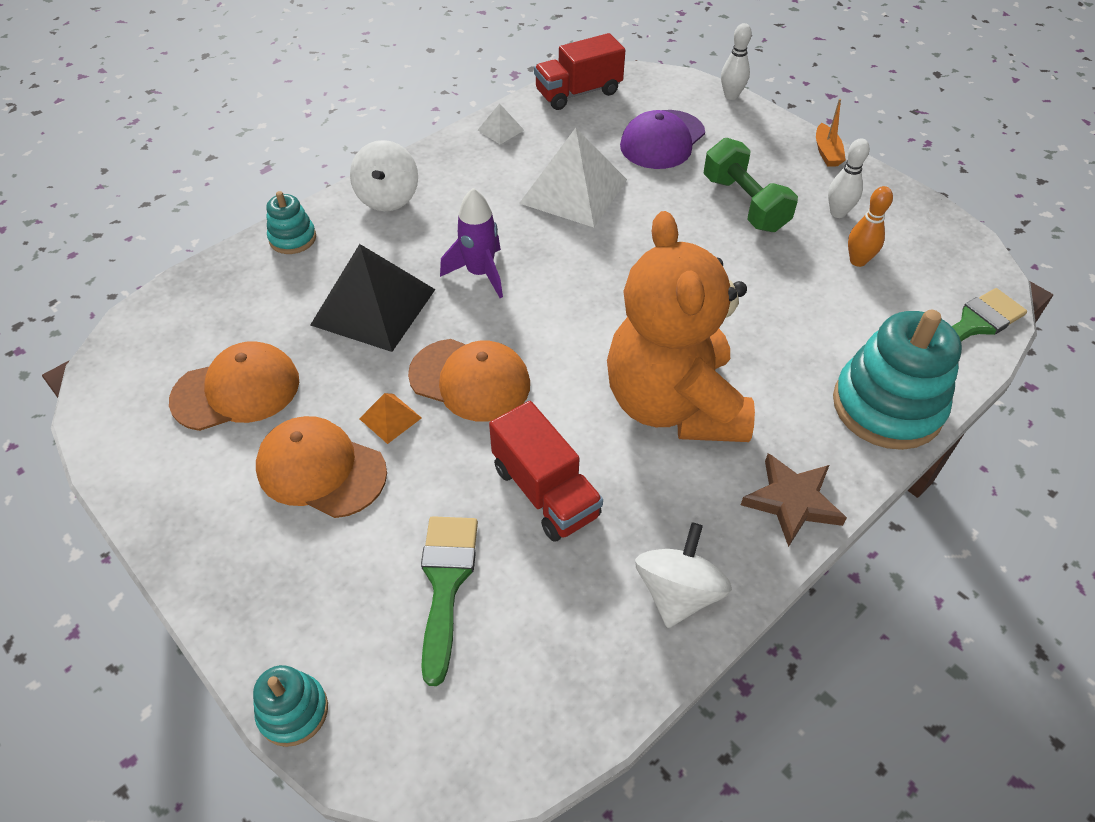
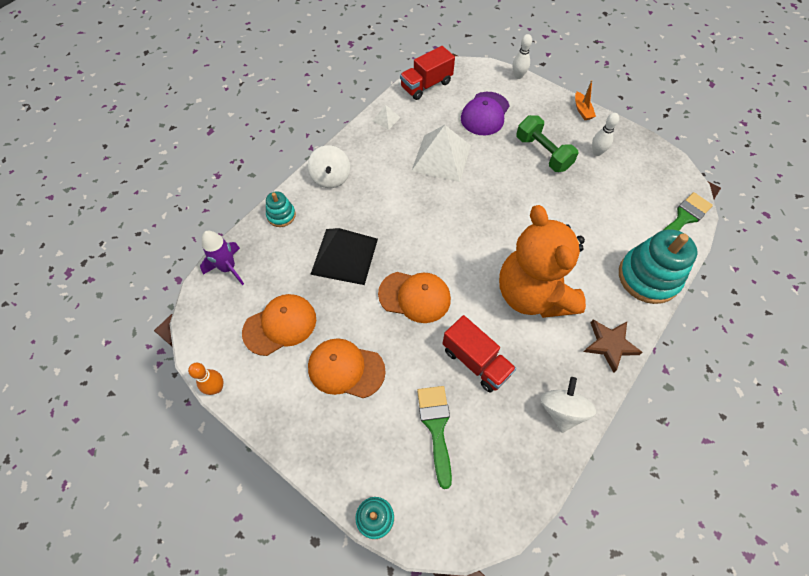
camera: 10 degrees left, 10 degrees up
(390, 418) = (376, 329): orange pyramid -> none
(480, 273) = (401, 224): purple rocket -> purple rocket (228, 268)
(858, 261) = (614, 184): orange bowling pin -> orange bowling pin (216, 388)

